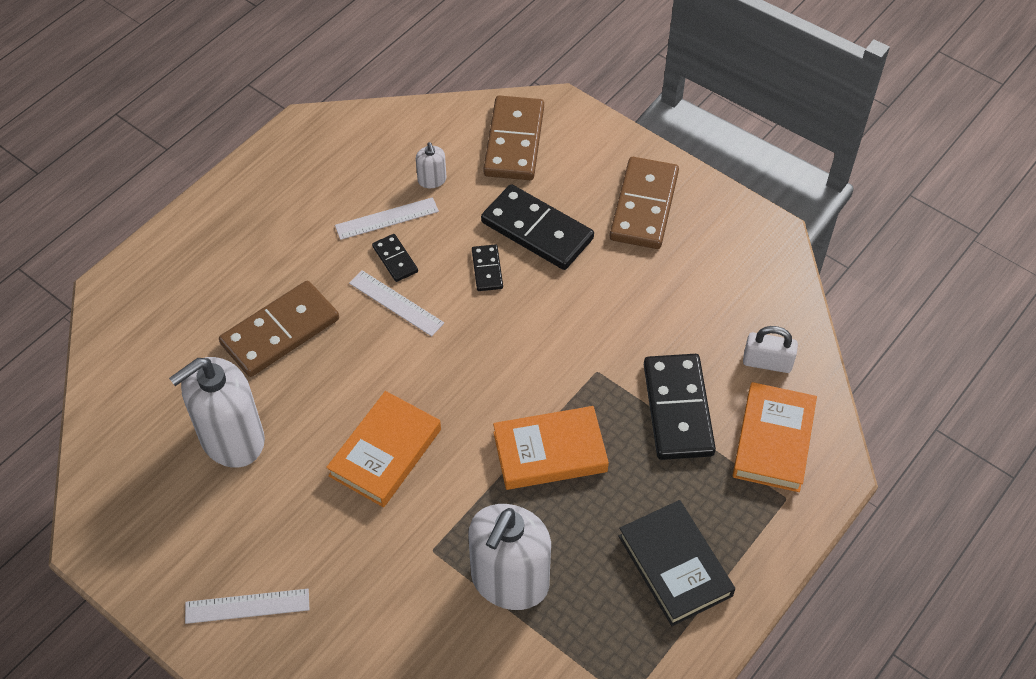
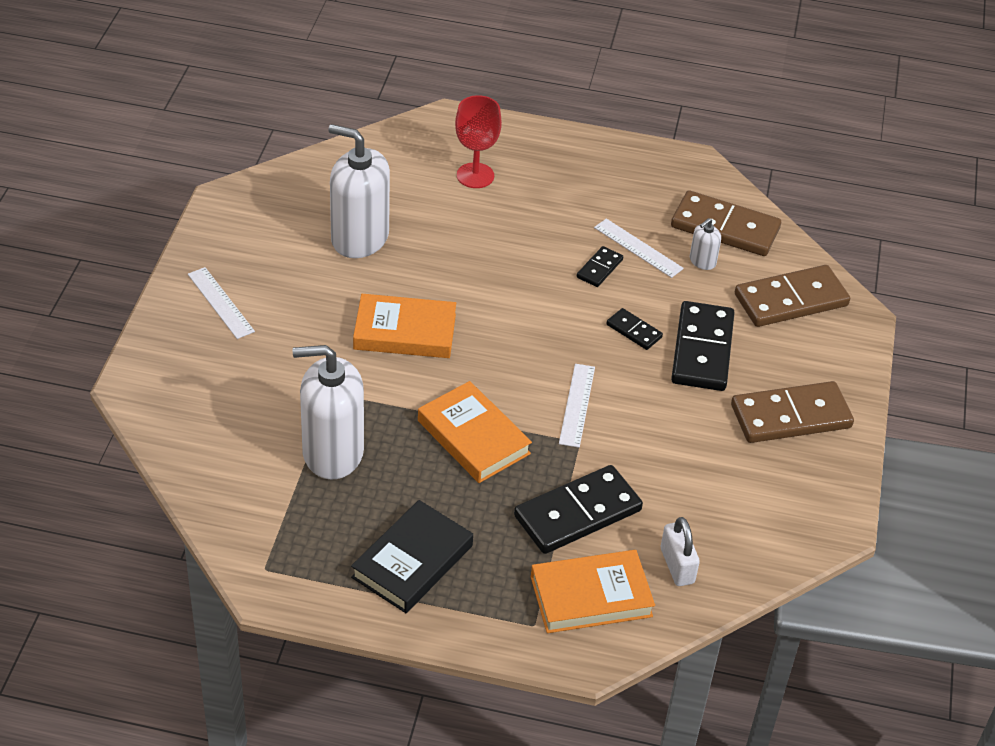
camera: 60 degrees right, 10 degrees down
(208, 302) = (475, 175): none -> red goblet
(280, 331) = (477, 227): brown domino -> brown domino (725, 227)
(396, 303) = (555, 285): white ruler -> white ruler (577, 405)
(487, 269) = (634, 331): black domino -> black domino turned 75 degrees clockwise

